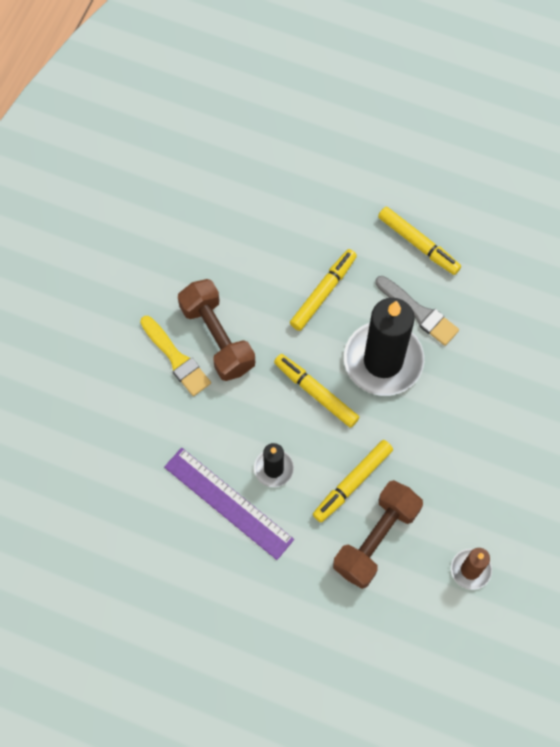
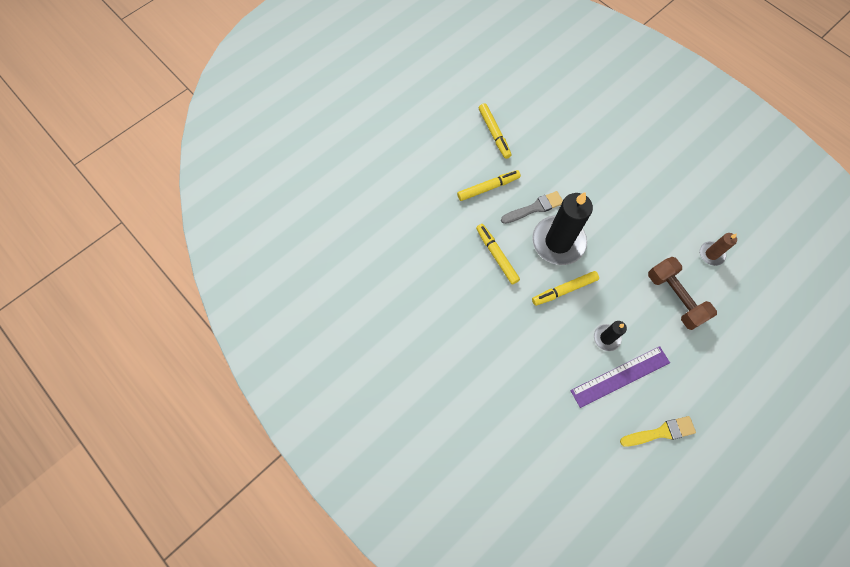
camera: 65 degrees left, 0 degrees up
(176, 358) = (504, 366): yellow brush -> yellow brush (660, 432)
(217, 338) = (500, 334): brown dumbbell -> none
(352, 483) = (633, 295): yellow marker -> yellow marker (494, 133)

